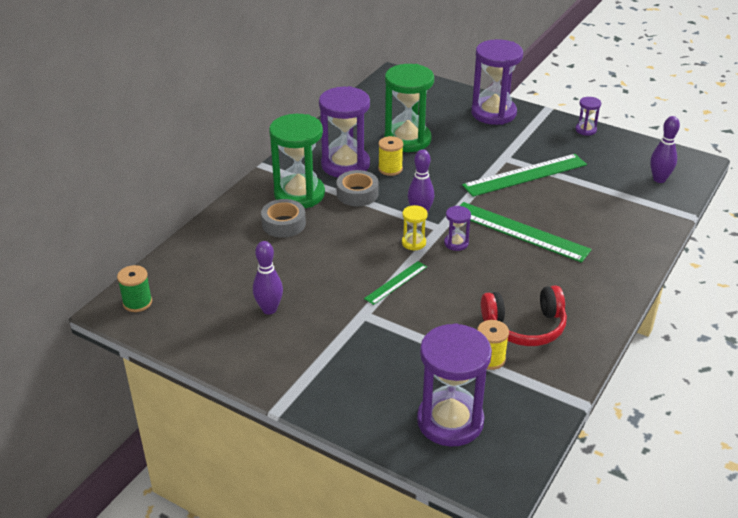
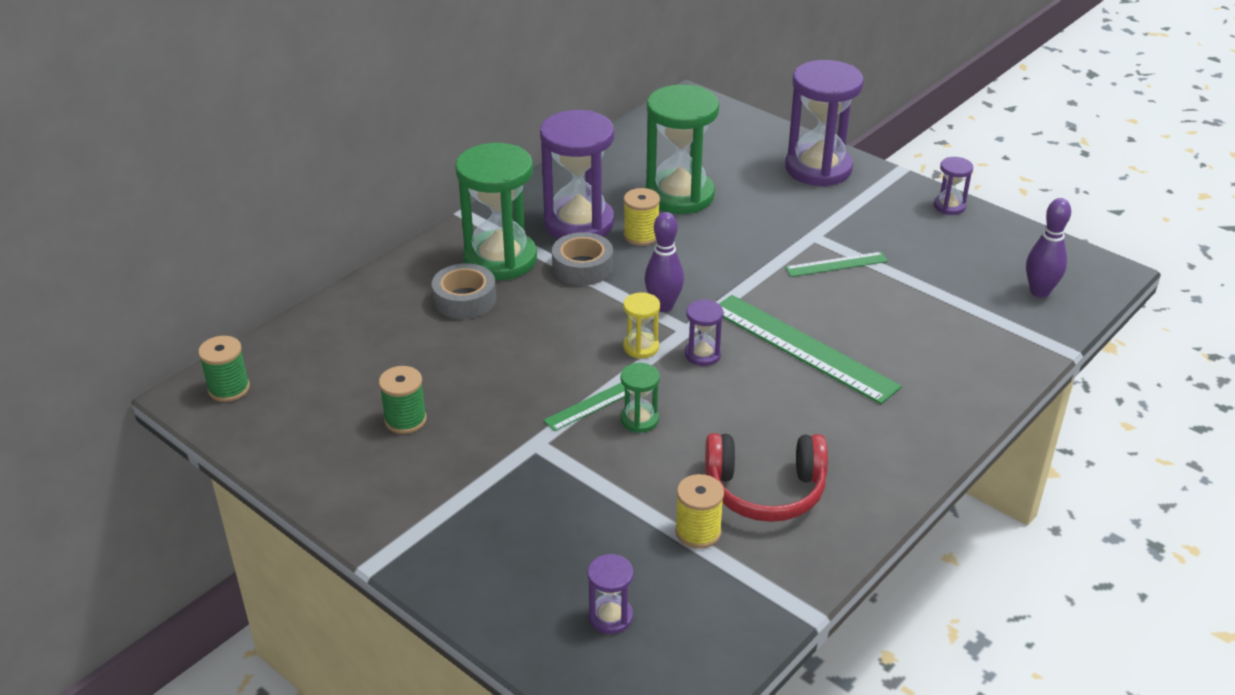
camera: 10 degrees right, 0 degrees up
(269, 309) = (405, 420): purple bowling pin -> green spool
(428, 291) = (639, 420): none -> green hourglass
(450, 421) = (610, 617): purple hourglass -> purple hourglass, size x0.45
(525, 175) = (836, 264): green ruler -> green ruler, size x0.52

